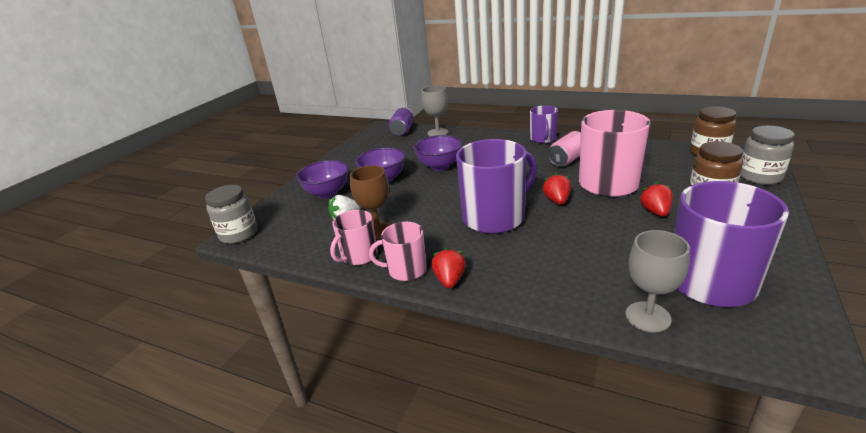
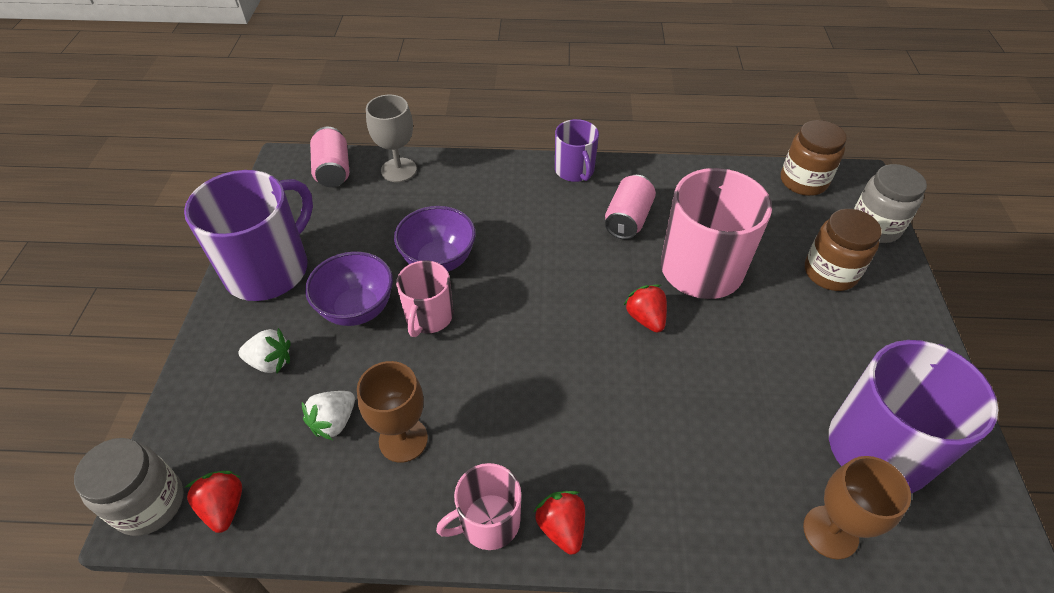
camera: 25 degrees left, 20 degrees up
(327, 193) = (270, 362): purple bowl -> white strawberry
(359, 256) = (399, 508): pink mug -> pink mug (429, 317)
(402, 131) = (333, 170): purple can -> pink can
(495, 217) = (573, 372): purple mug -> purple mug (269, 269)
(648, 317) = (830, 532): grey goblet -> brown goblet
(655, 212) = (777, 321): red strawberry -> red strawberry (224, 507)

